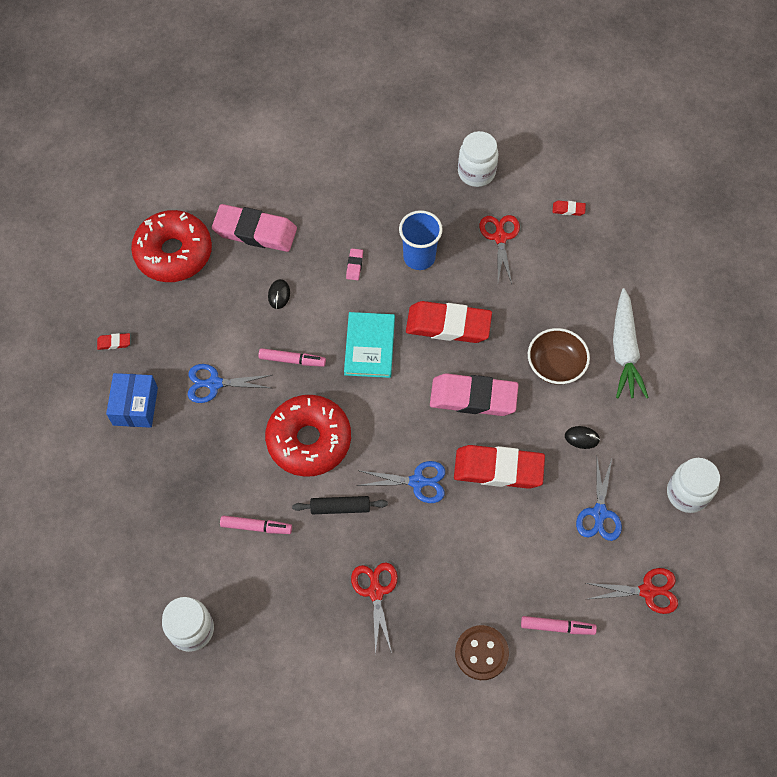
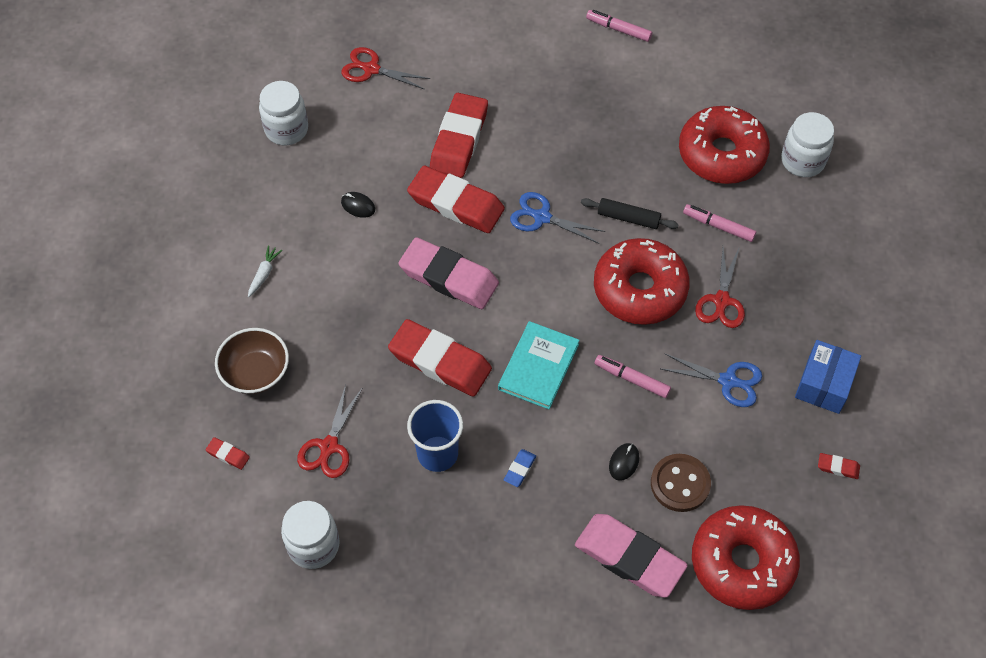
camera: 160 degrees left, 5 degrees down
(272, 610) = (721, 154): none -> red donut
(354, 265) = (519, 469): pink eraser -> blue eraser
(375, 592) = (619, 140): red scissors -> red scissors (721, 301)
(481, 653) = (542, 69): brown button -> brown button (680, 484)
(525, 538) = (459, 139): none -> red eraser
(555, 365) = (345, 282): brown bowl -> brown bowl (256, 372)
(557, 627) = (466, 68): pink marker -> pink marker (618, 29)
(599, 513) = (379, 139): blue scissors -> none
(624, 350) = (264, 274): white carrot -> white carrot, size x0.44

